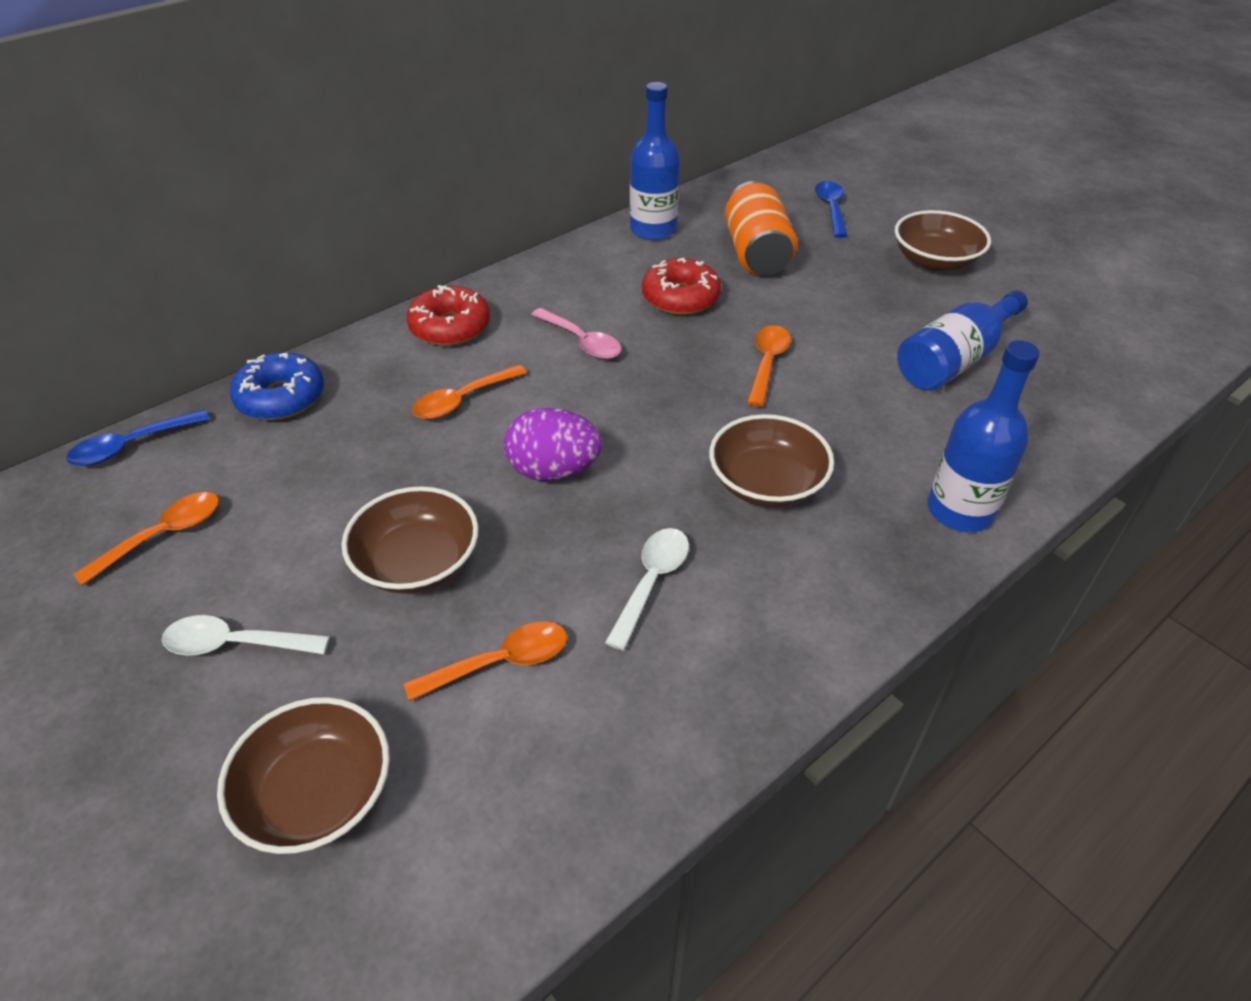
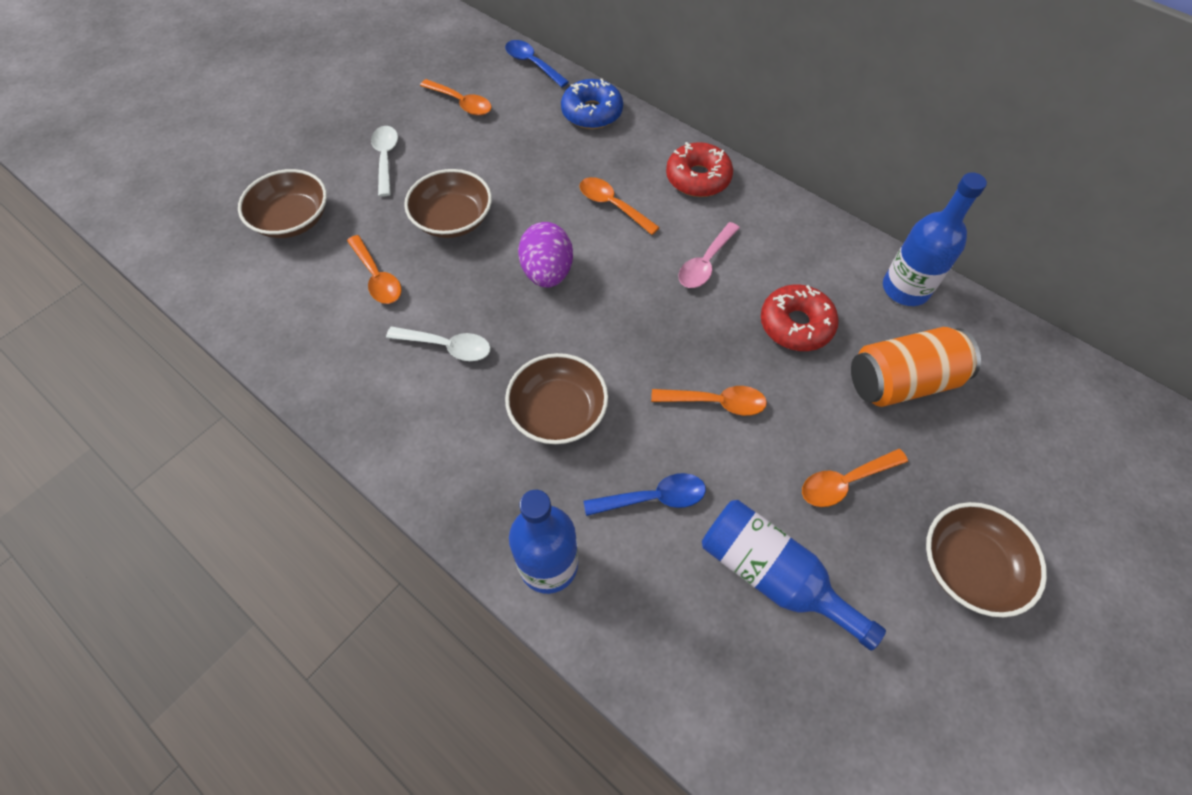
camera: 80 degrees right, 15 degrees up
(831, 209) = (1033, 451): blue spoon -> blue spoon (653, 498)
(859, 303) = (845, 482): none -> orange spoon

